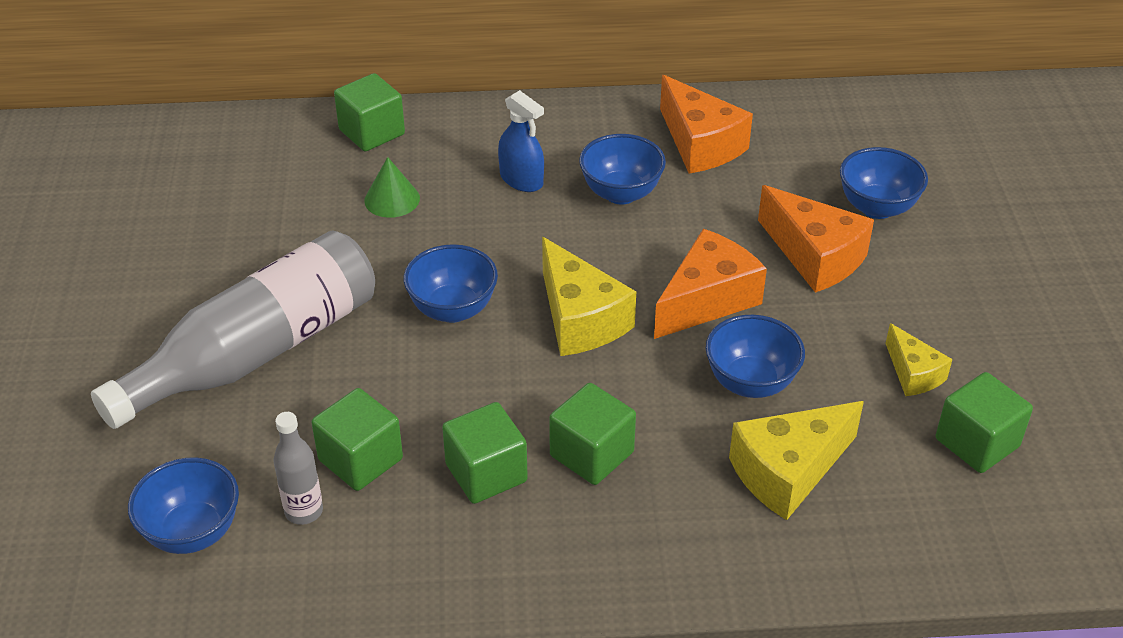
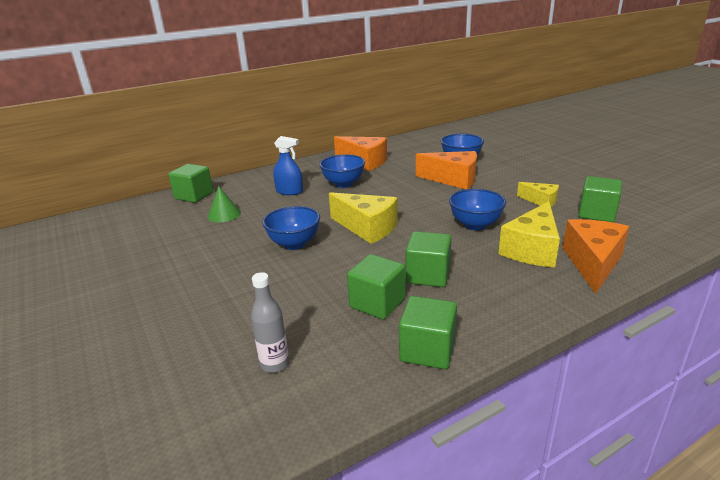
camera: 25 degrees left, 15 degrees down
(192, 532) = (197, 408): blue bowl -> none
(257, 352) = (184, 296): grey bottle -> none
(360, 459) = (293, 324): green cube -> green cube (427, 350)
(707, 300) = (422, 204): orange cheese -> orange cheese (593, 263)

